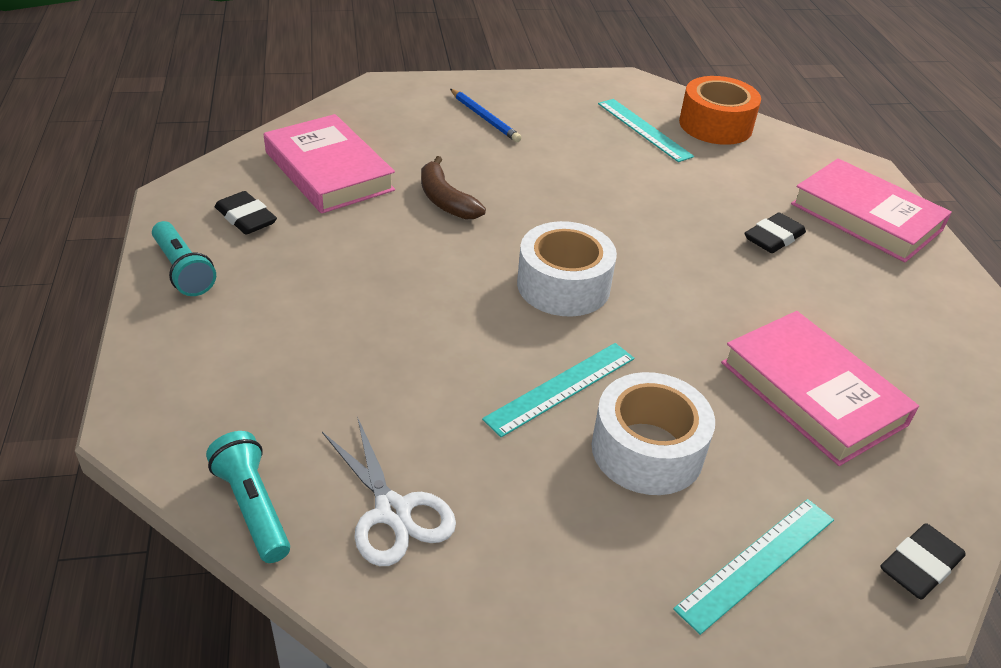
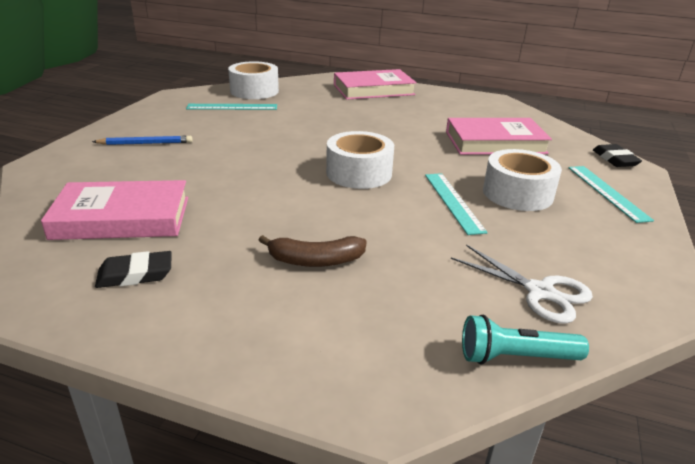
camera: 60 degrees left, 10 degrees down
(183, 270) = (174, 330): turquoise flashlight -> none
(393, 511) = (540, 292): white scissors -> white scissors turned 45 degrees clockwise
(445, 200) = (225, 183): brown banana -> brown banana (315, 260)
(715, 125) = (254, 91): orange tape -> white tape
(773, 238) = (369, 111): black eraser -> none

